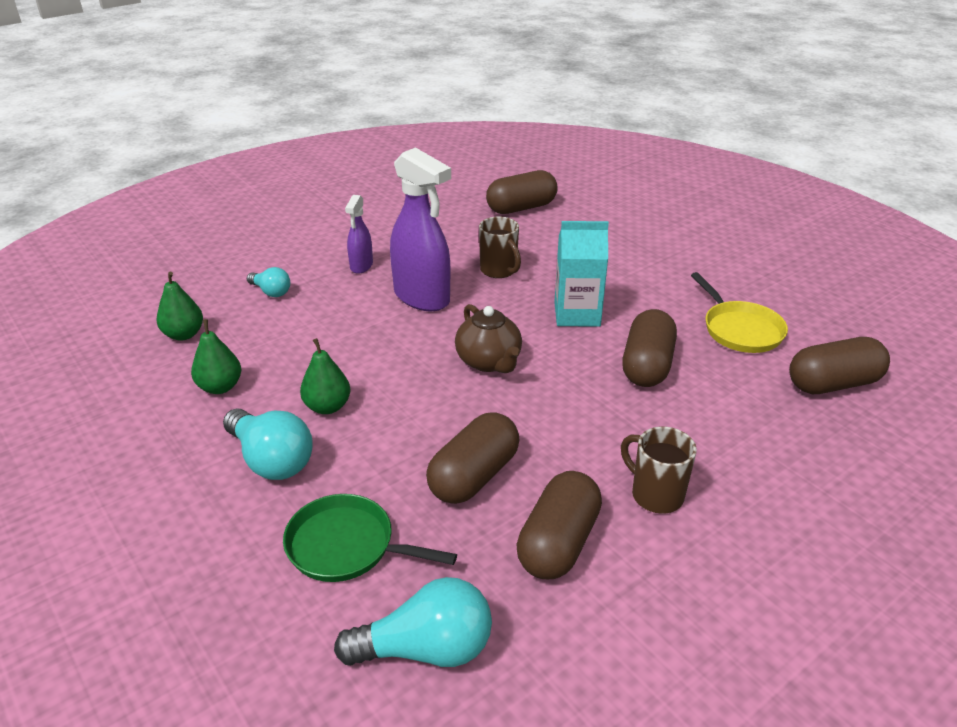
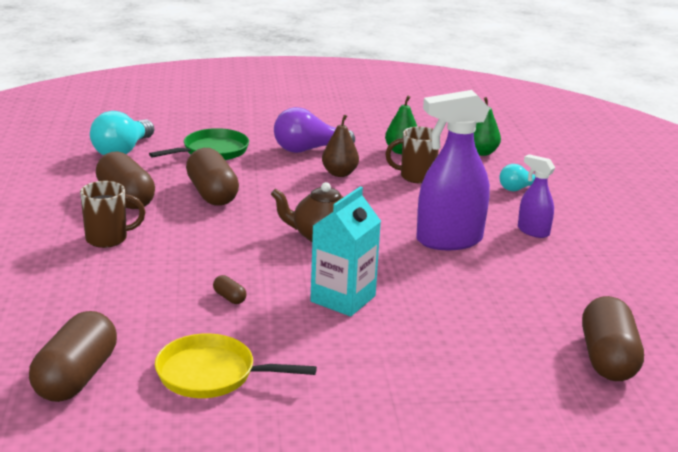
camera: 120 degrees right, 10 degrees down
(271, 460) = (308, 150): turquoise light bulb -> purple light bulb
(327, 407) = (339, 173): green pear -> brown pear
(499, 270) = (463, 290): brown mug -> brown mug (416, 177)
(647, 365) = (229, 298): brown capsule -> brown capsule, size x0.41

